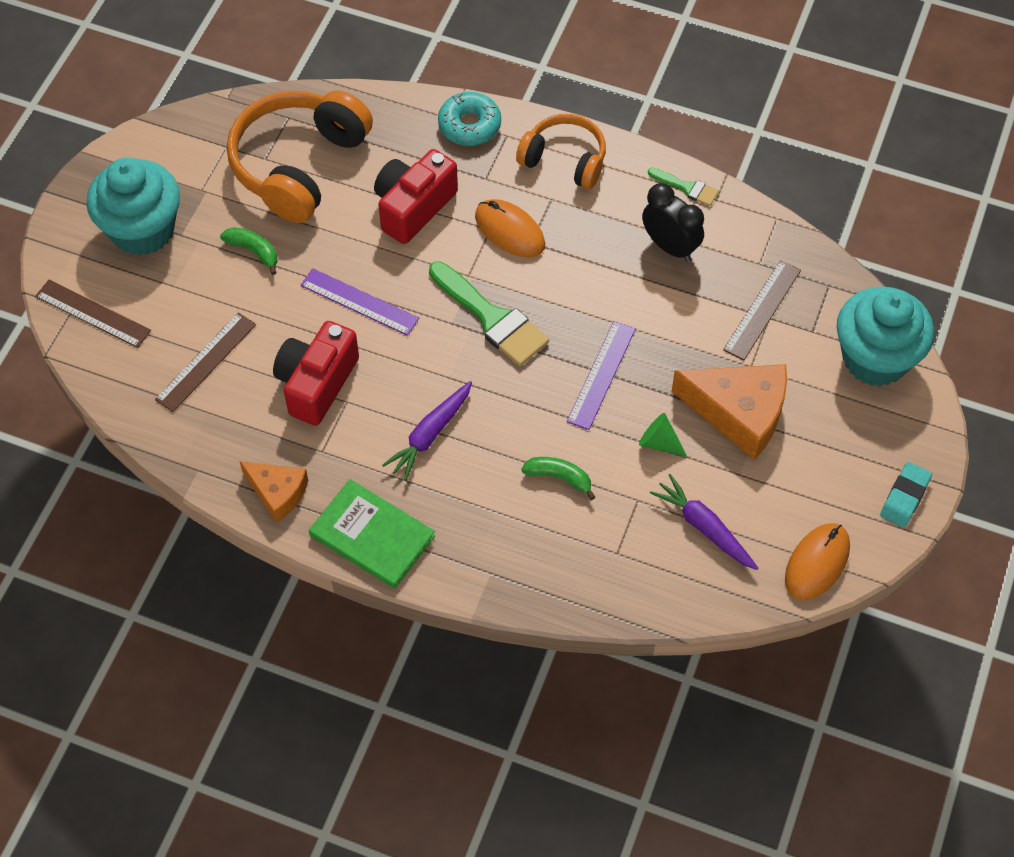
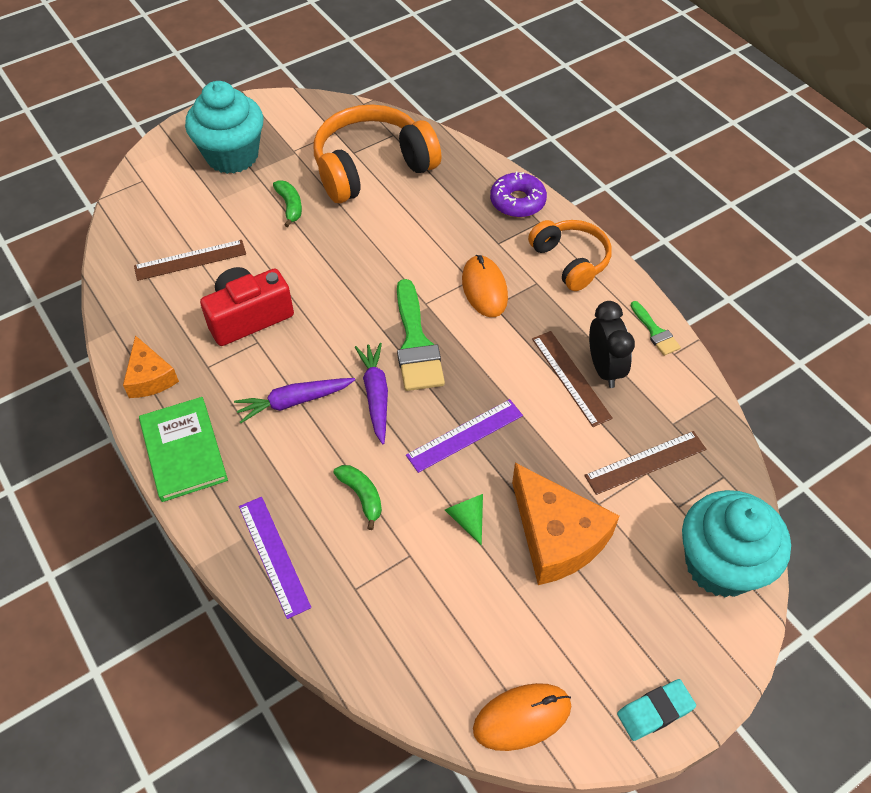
camera: 35 degrees right, 5 degrees down
(93, 313) = (151, 190): brown ruler -> brown ruler (571, 377)
(359, 302) = (330, 278): purple ruler -> purple ruler (274, 555)
(413, 207) = (427, 235): red camera -> none
(469, 125) = (517, 201): turquoise donut -> purple donut
(704, 527) = (446, 616): purple carrot -> purple carrot (376, 395)

